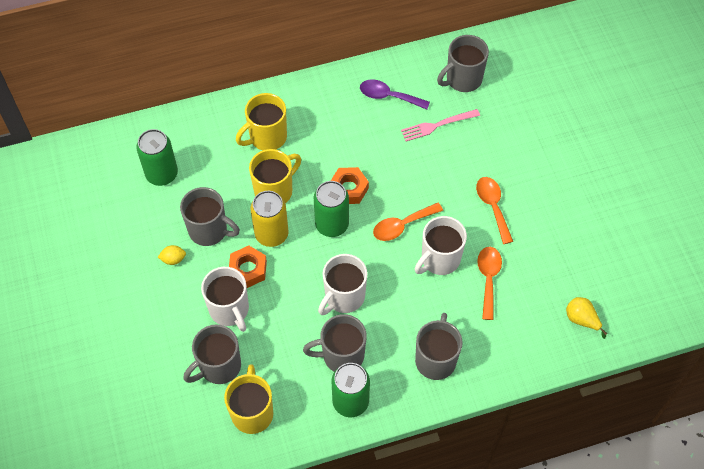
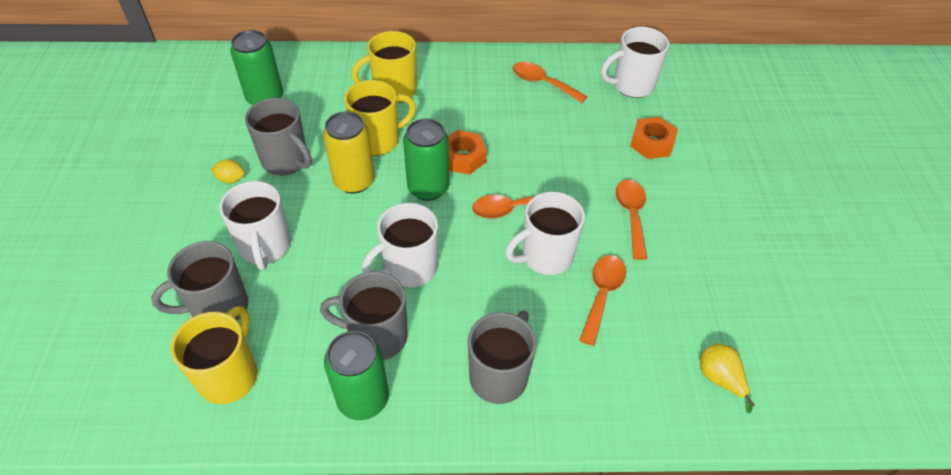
camera: 15 degrees right, 10 degrees down
(248, 269) = (309, 210): orange nut -> orange nut (652, 143)
(388, 96) = (542, 83): purple spoon -> orange spoon
(437, 125) = (589, 120): pink fork -> none
(463, 79) = (632, 85): grey mug -> white mug

